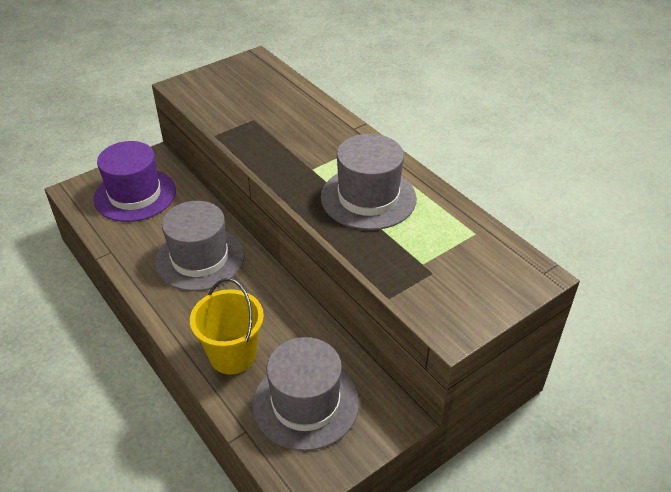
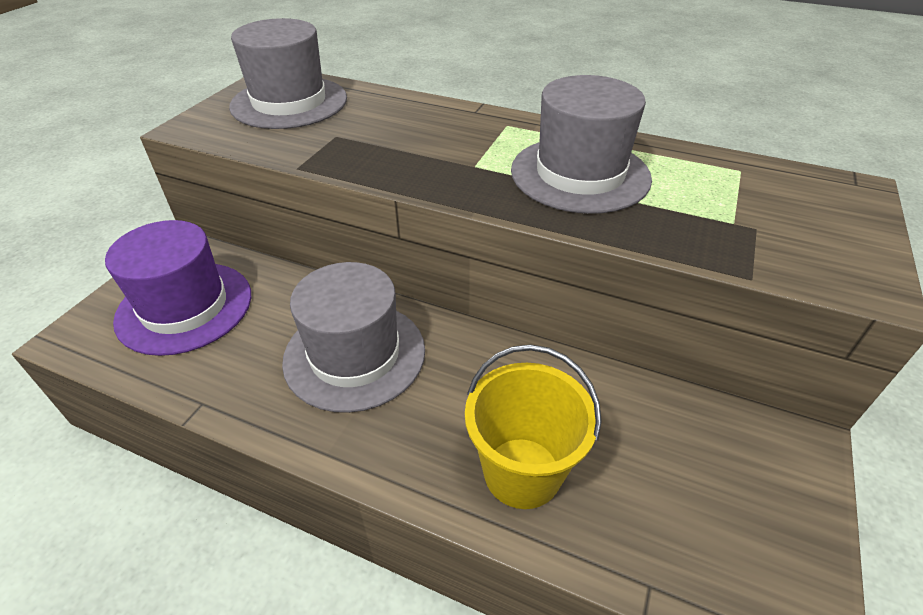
camera: 30 degrees left, 0 degrees up
(306, 403) = (683, 490): grey hat -> grey hat (289, 102)

